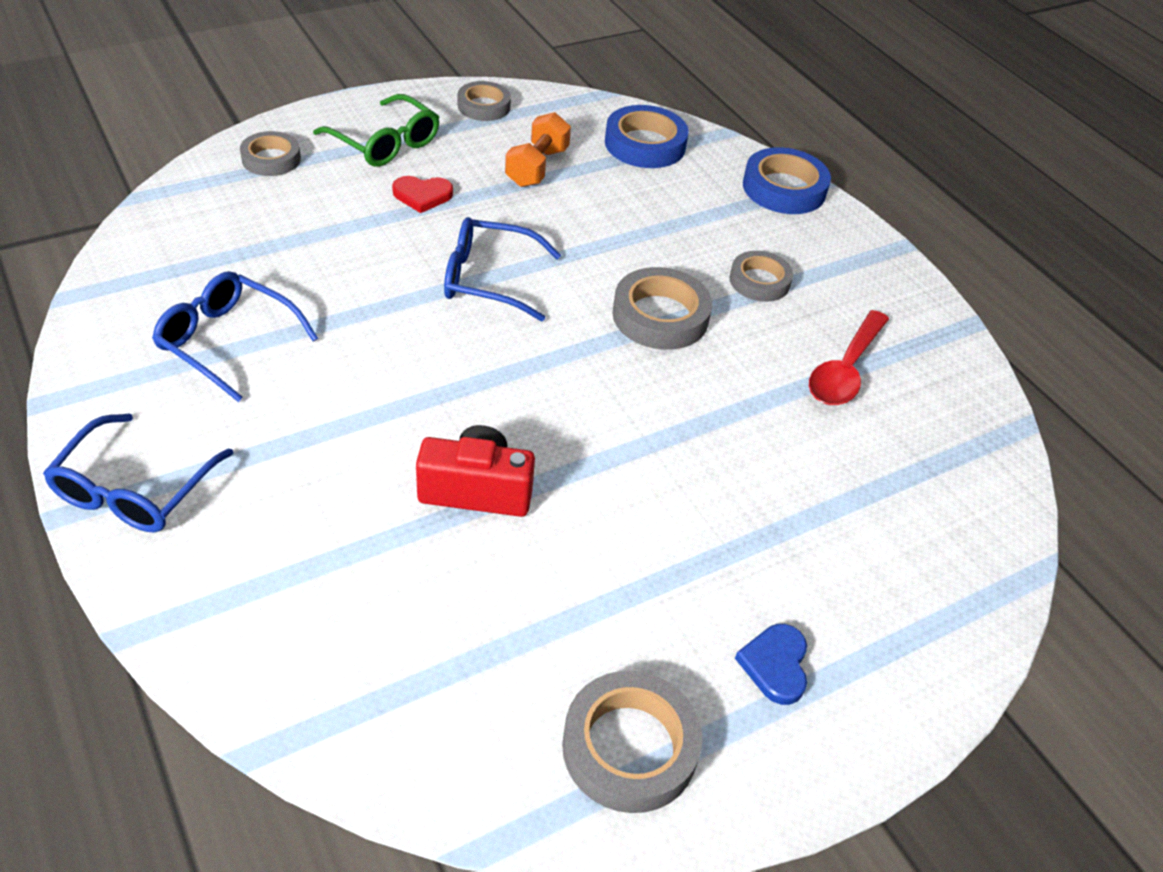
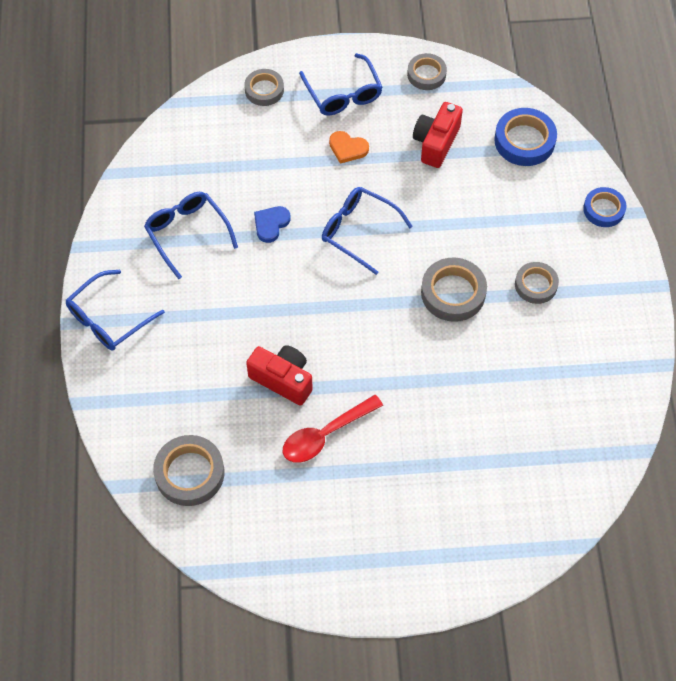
camera: 30 degrees right, 15 degrees up
(385, 143) = (343, 94): green glasses -> blue glasses
(422, 195) = (347, 148): red heart -> orange heart
(537, 167) = (436, 143): orange dumbbell -> red camera
(629, 747) = (291, 552): grey tape -> grey tape (189, 473)
(775, 665) = (389, 539): blue heart -> blue heart (271, 224)
(784, 188) = (603, 209): blue tape -> blue tape, size x0.66
(845, 370) = (550, 371): red spoon -> red spoon (325, 435)

